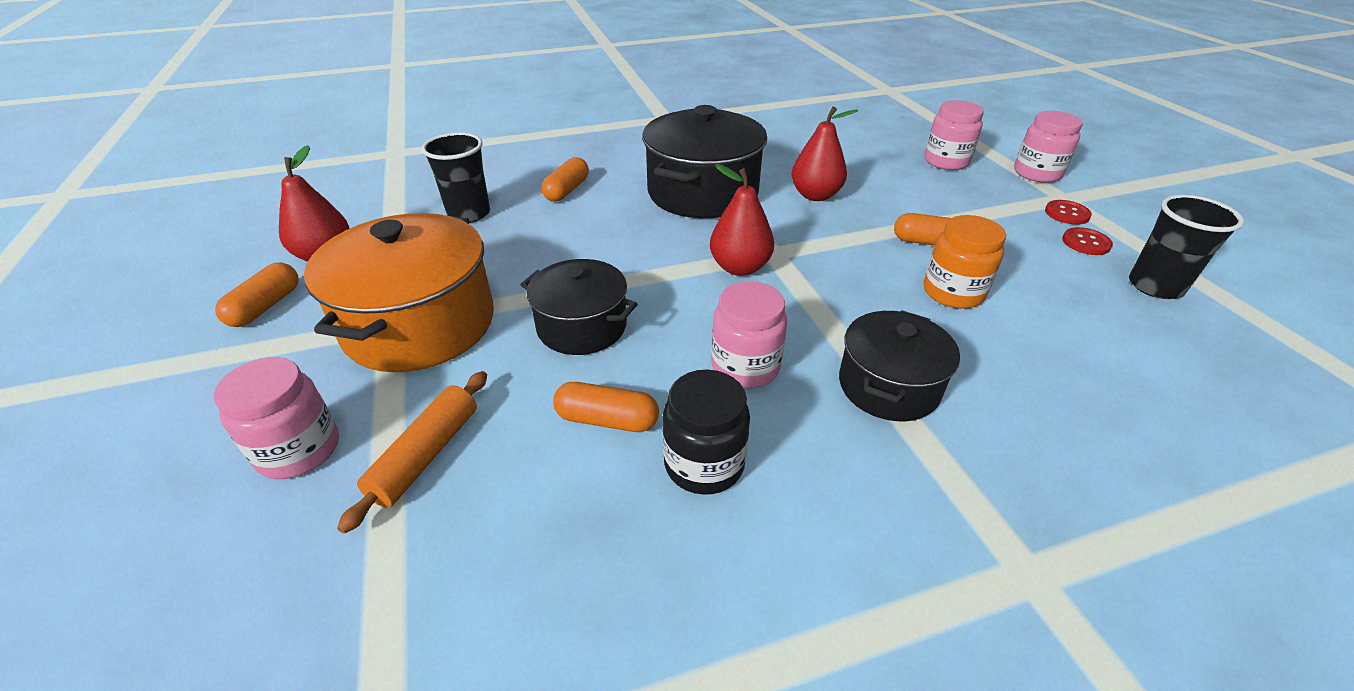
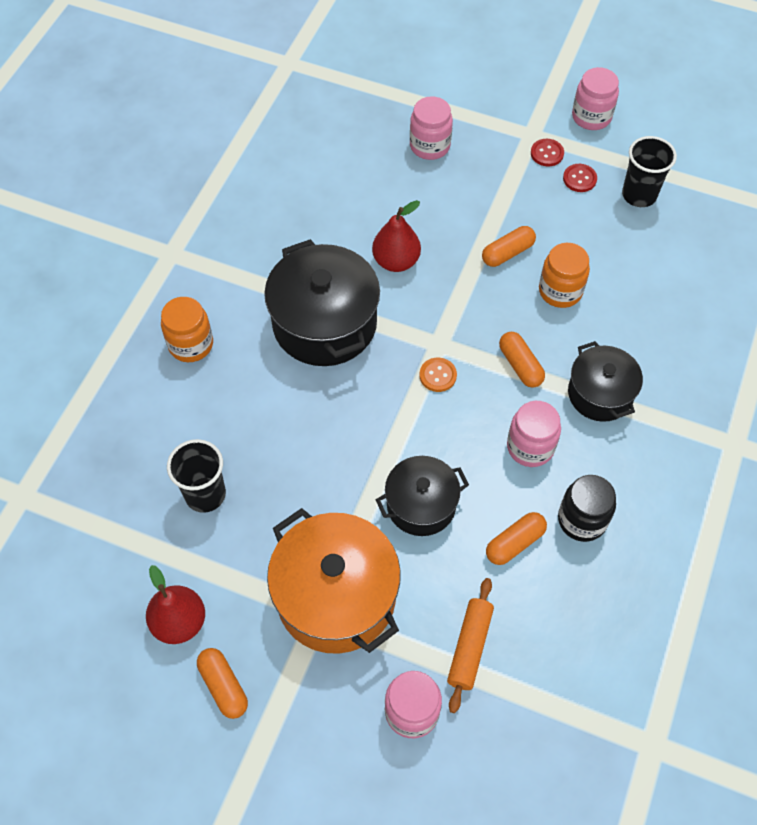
camera: 50 degrees left, 20 degrees up
(426, 455) = (469, 647): orange rolling pin -> orange rolling pin turned 45 degrees clockwise
(567, 190) = (232, 407): orange capsule -> orange capsule (520, 365)
(601, 153) = (191, 344): none -> orange jar
(740, 267) = (438, 375): red pear -> orange button
(1037, 173) = (493, 115): pink jar -> pink jar (591, 117)

